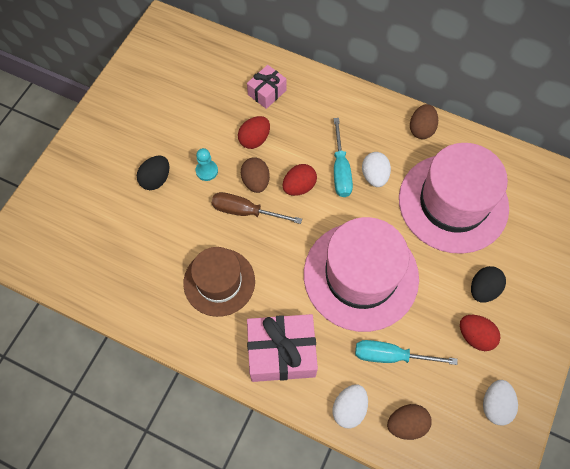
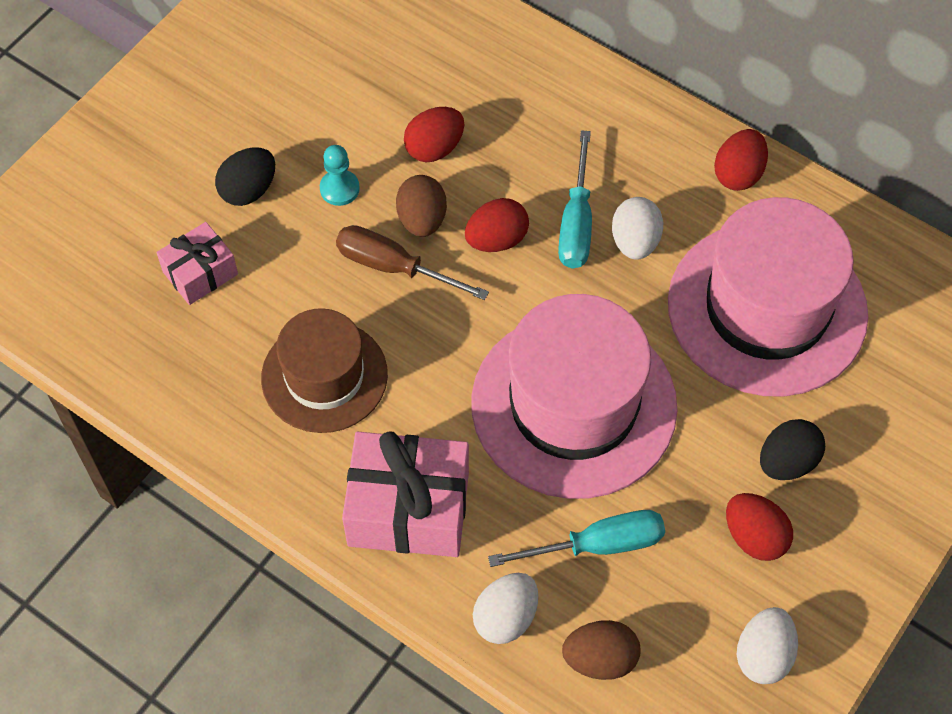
camera: 10 degrees right, 5 degrees down
(267, 92) = (473, 71): pink gift -> pink gift (200, 273)
(391, 356) = (598, 545): turquoise screwdriver -> turquoise screwdriver turned 150 degrees clockwise
(421, 129) = (738, 174): brown egg -> red egg

